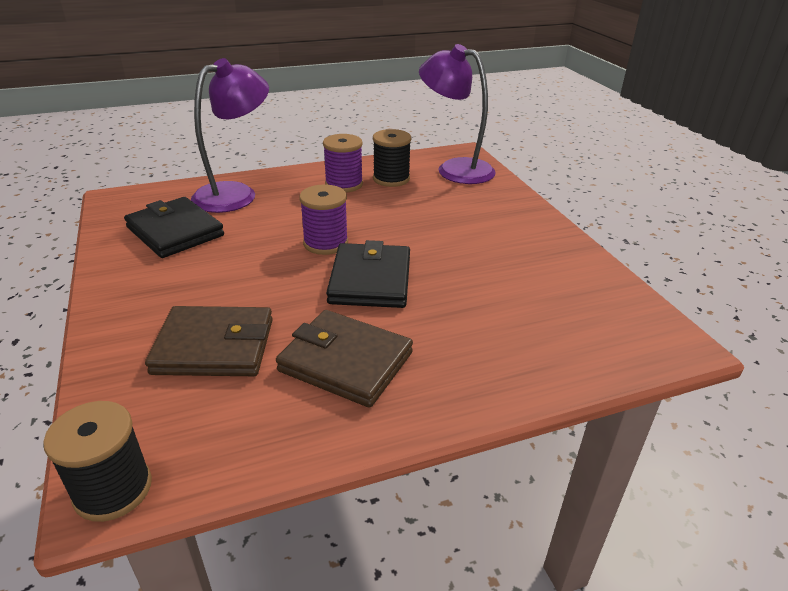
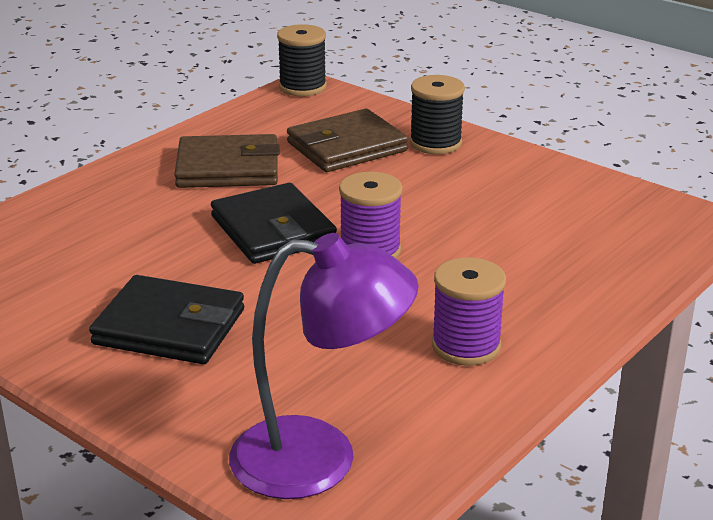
camera: 150 degrees right, 5 degrees down
(175, 231) = (554, 209): black wallet -> black wallet (169, 327)
(236, 193) = (584, 275): purple lamp -> none
(391, 179) = (407, 386): black spool -> black spool (435, 143)

